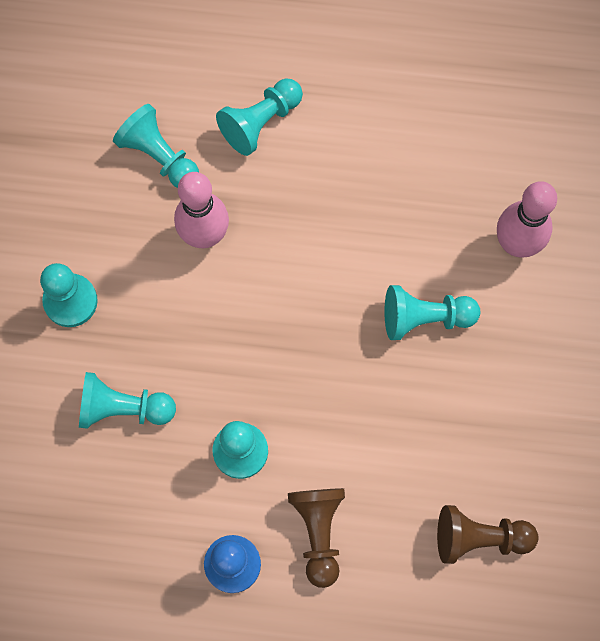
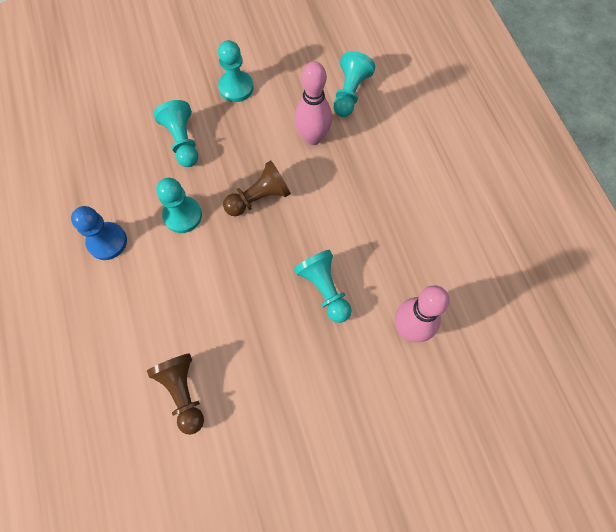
camera: 65 degrees right, 5 degrees down
(260, 122) = (403, 136): turquoise pawn -> none
(318, 532) = (147, 284): brown pawn -> brown pawn (259, 198)

